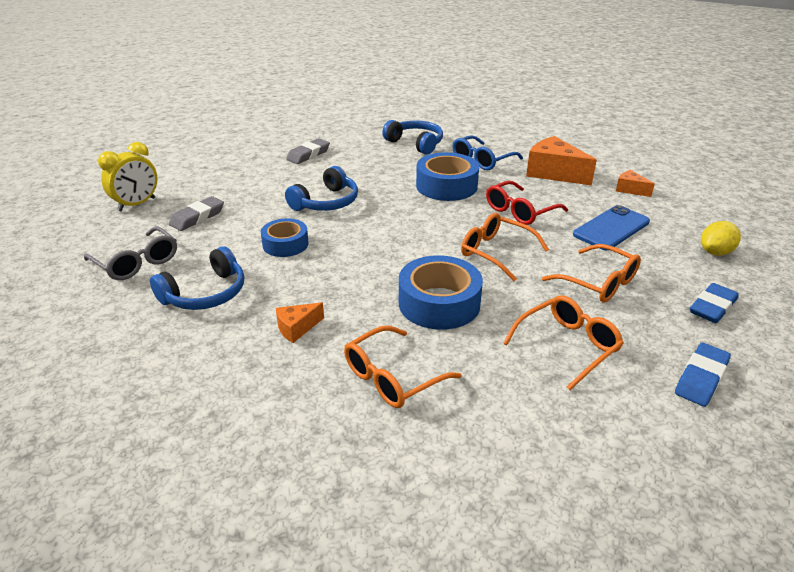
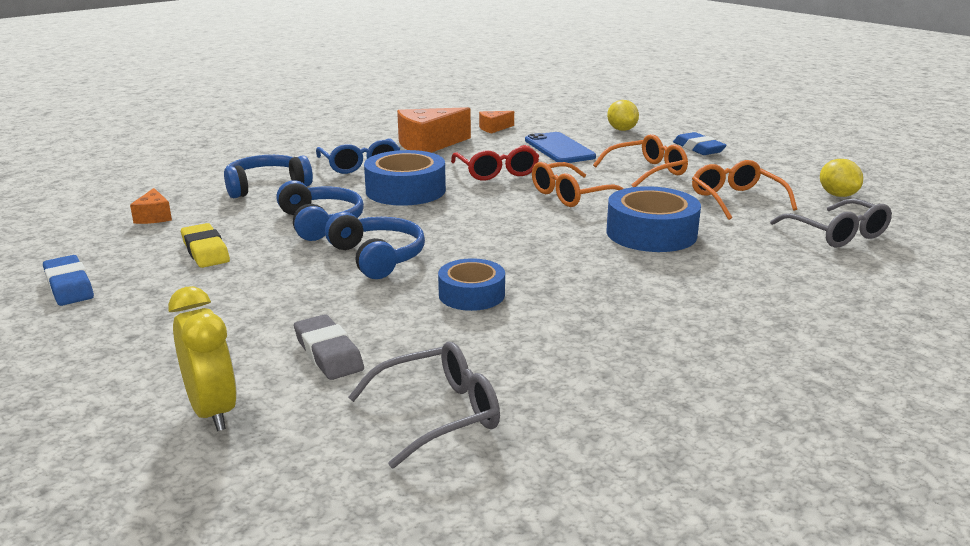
camera: 70 degrees left, 10 degrees down
(206, 294) = (567, 359): blue headphones -> blue headphones (321, 222)
(297, 328) = (670, 307): orange cheese -> orange cheese (154, 217)
(308, 155) = (205, 251): grey eraser -> yellow eraser
(392, 377) = (768, 271): orange glasses -> none
(521, 425) = (837, 234): none -> grey glasses
(655, 426) = (837, 195): none -> yellow lemon
(701, 378) = (785, 171): blue eraser -> blue eraser (69, 286)

